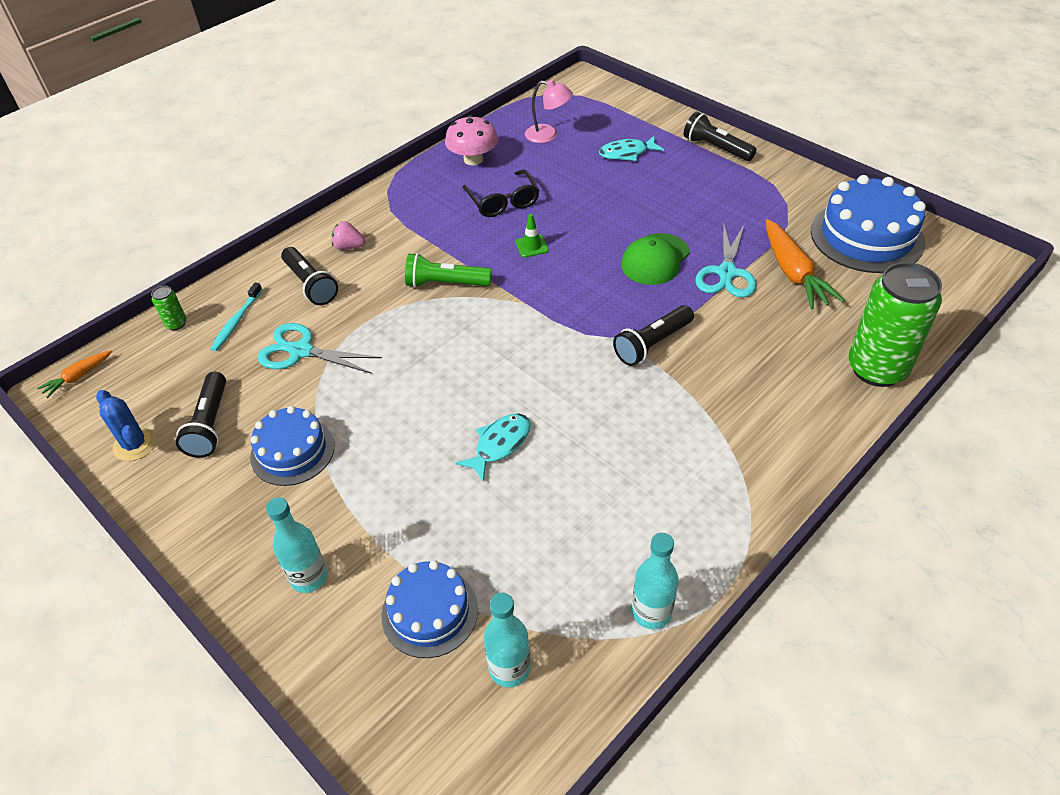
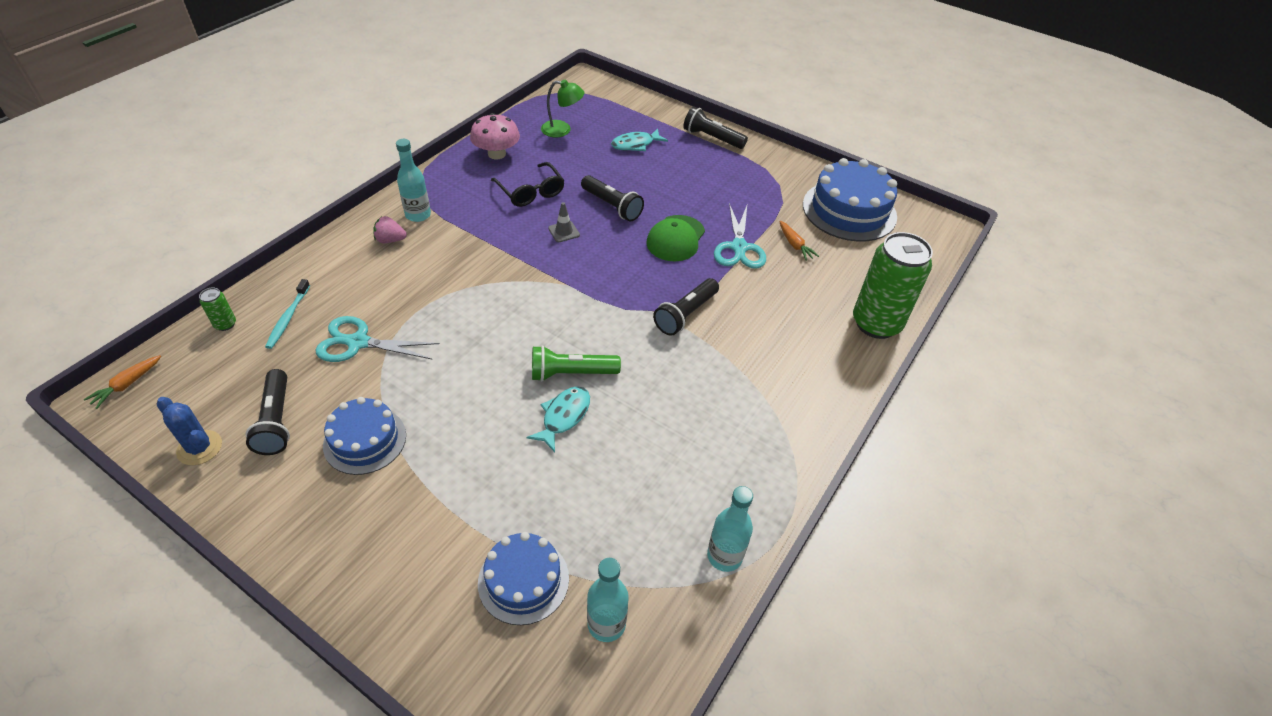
camera: 15 degrees left, 0 degrees up
(309, 577) = (400, 561): turquoise bottle -> turquoise bottle (418, 215)
(310, 285) = (358, 278): black flashlight -> black flashlight (612, 206)
(445, 283) = (489, 270): green flashlight -> green flashlight (571, 373)
(532, 246) = (564, 232): green traffic cone -> grey traffic cone
(548, 135) = (562, 130): pink lamp -> green lamp
(793, 273) = (794, 245): orange carrot -> orange carrot, size x0.52

